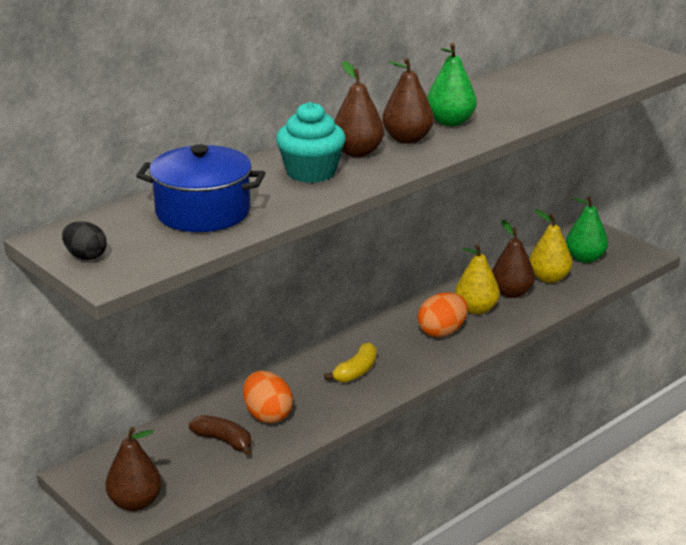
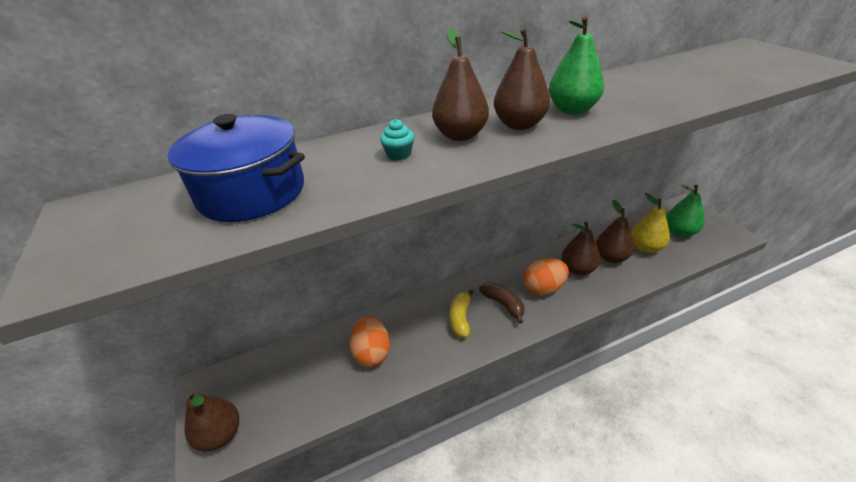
camera: 20 degrees right, 10 degrees up
(85, 256) = (77, 239): black egg -> none
(224, 441) = (325, 375): brown banana -> brown banana (503, 304)
(311, 172) = (399, 154): turquoise cupcake -> turquoise cupcake, size x0.46
(356, 372) = (460, 318): yellow banana -> yellow banana turned 135 degrees clockwise
(476, 309) = (578, 269): yellow pear -> brown pear

